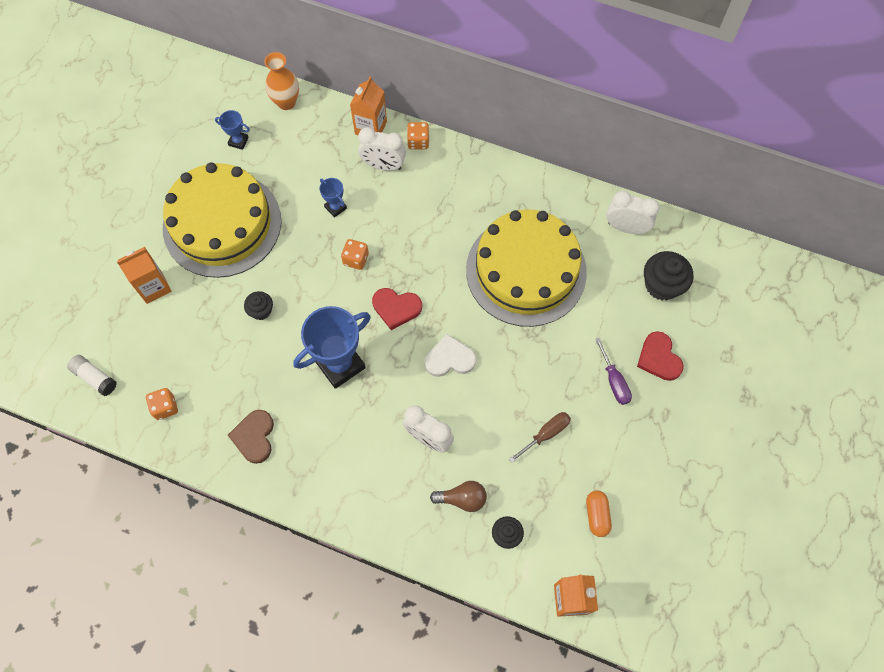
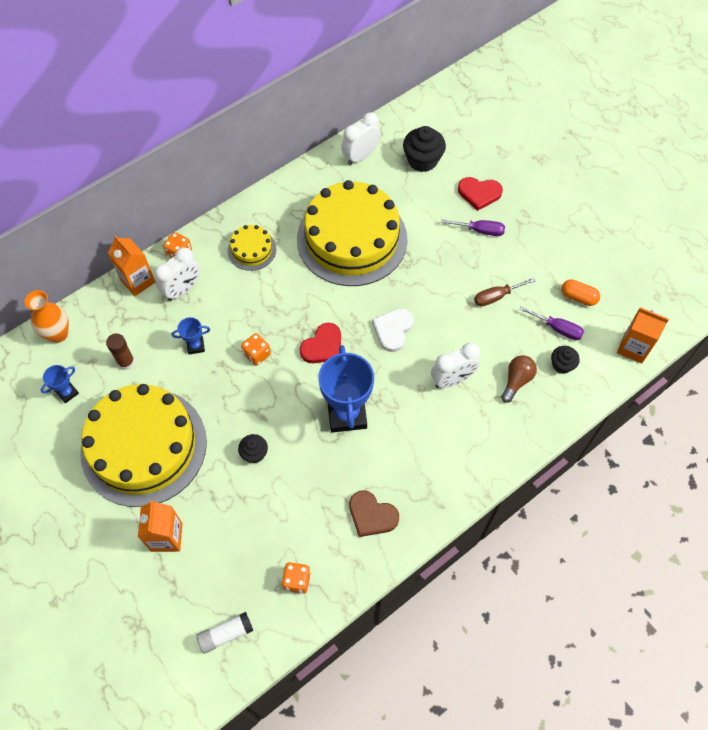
camera: 60 degrees left, 5 degrees down
(290, 165) = (126, 362): none -> brown glue stick
(459, 195) = (252, 250): none -> yellow cake
(546, 434) = (496, 297): brown screwdriver -> brown screwdriver turned 105 degrees counterclockwise
(546, 511) = (557, 329): none -> purple screwdriver

